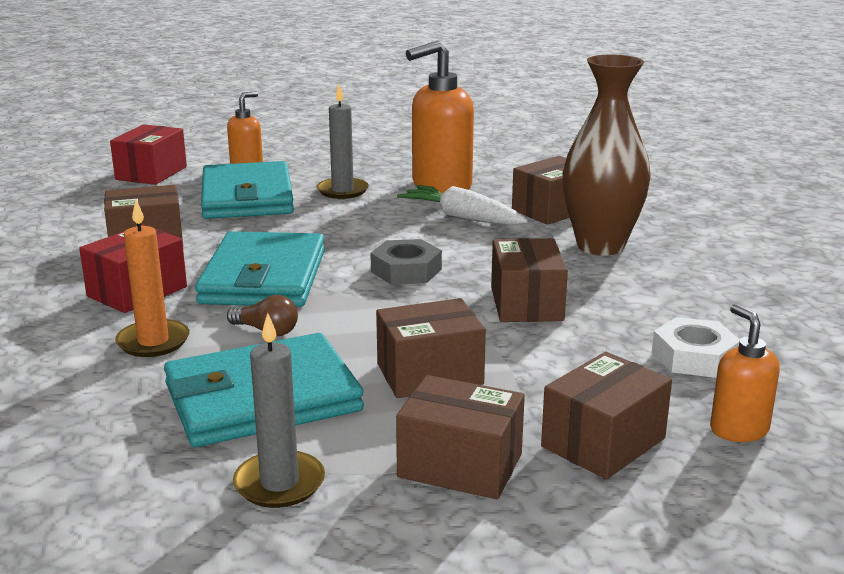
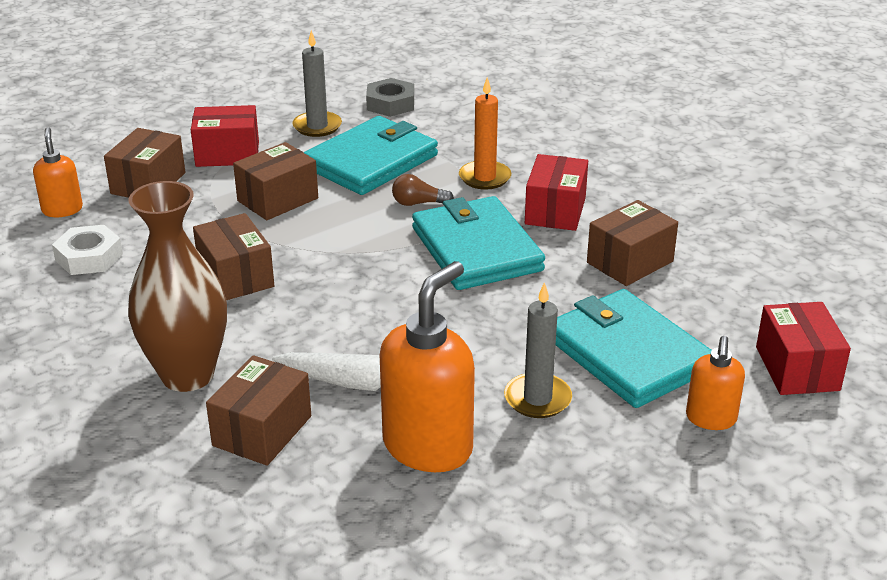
camera: 155 degrees right, 10 degrees up
(406, 270) = (362, 288): grey nut -> grey nut (390, 104)
(460, 465) = (227, 154): brown box -> red box
(738, 429) = (62, 210): orange soap dispenser -> orange soap dispenser turned 150 degrees counterclockwise

